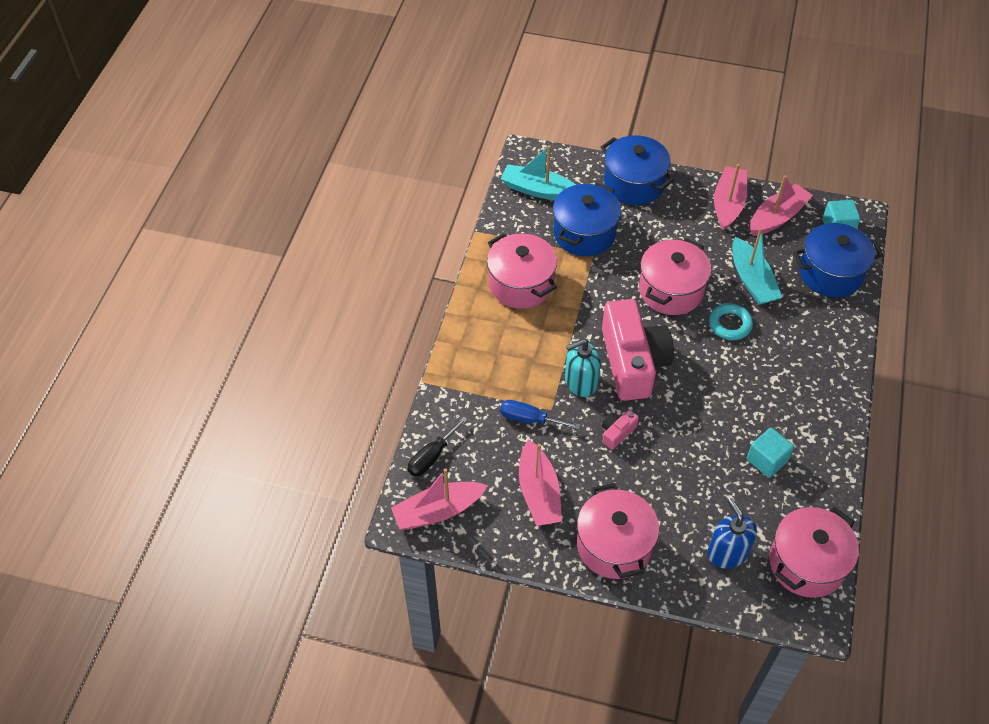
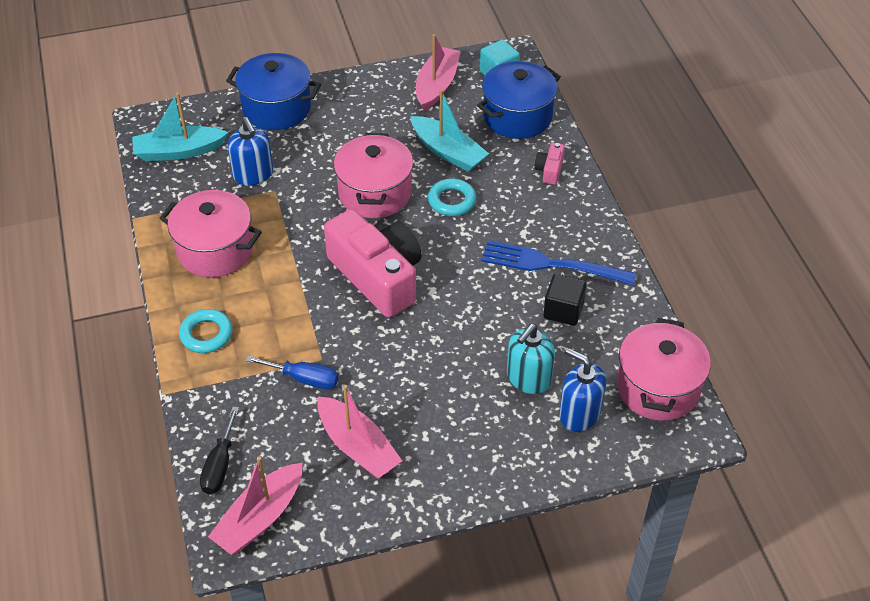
camera: 30 degrees left, 5 degrees down
(478, 349) = (206, 334): none -> turquoise ring
(529, 419) = (304, 378): blue screwdriver -> blue screwdriver turned 150 degrees counterclockwise
(580, 382) = (336, 319): turquoise soap dispenser -> turquoise soap dispenser (528, 378)
(584, 233) = (253, 174): blue pot -> blue soap dispenser
(614, 545) = (466, 461): pink pot -> none
(617, 433) = (403, 351): pink camera -> pink camera (549, 170)
(728, 204) = (382, 91): pink boat -> none
(767, 460) = (563, 310): turquoise cube -> black cube
(780, 416) = (551, 264): none -> blue fork

